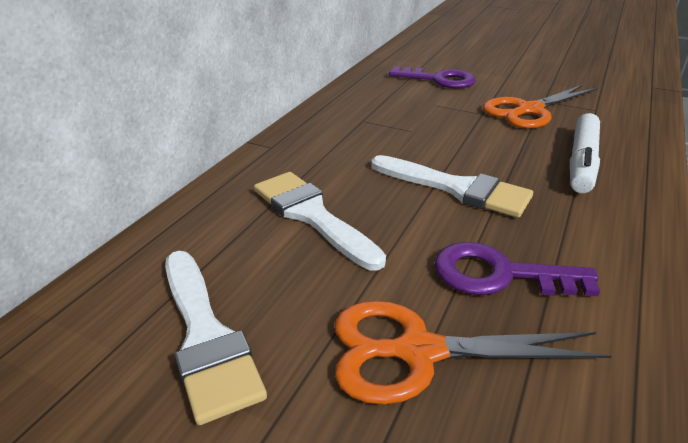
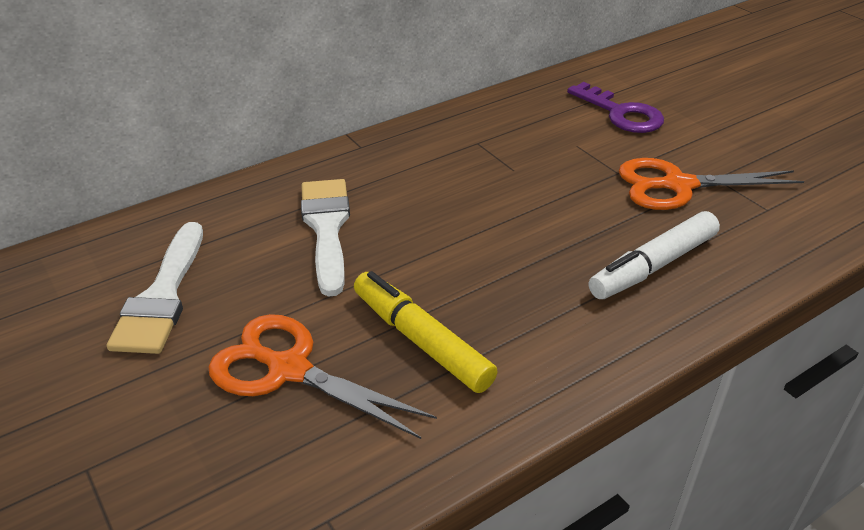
camera: 30 degrees right, 5 degrees up
(457, 188) = (483, 248): white brush -> none
(499, 274) = (421, 340): purple key -> yellow marker

